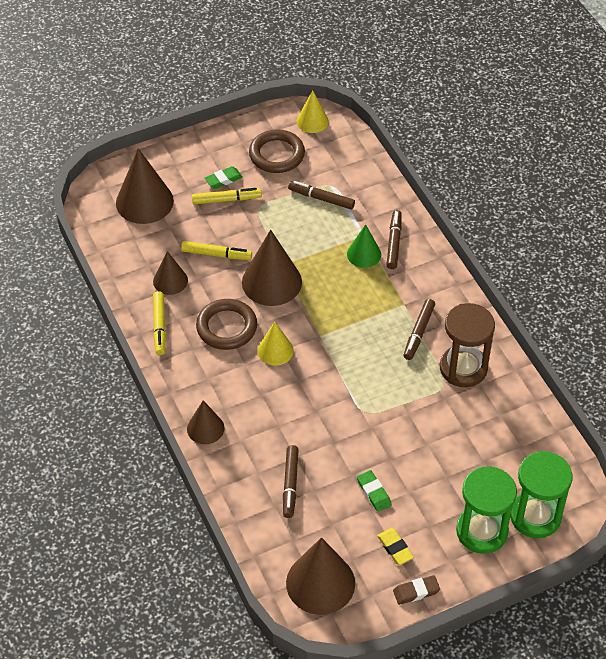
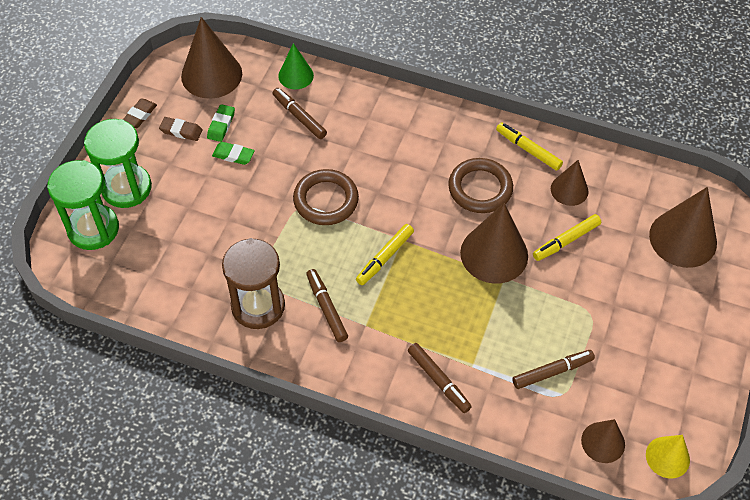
camera: 135 degrees right, 5 degrees up
(205, 428) = (402, 107): brown cone -> brown cone (603, 442)
(223, 179) = (654, 316): green eraser -> green eraser (221, 125)
(226, 200) = (625, 298): yellow marker -> yellow marker (384, 257)
(275, 350) = (422, 200): yellow cone -> none
(276, 154) = (647, 385): brown ring -> brown ring (326, 200)
(364, 254) = (451, 345): green cone -> green cone (296, 75)
(395, 548) = (181, 131): yellow eraser -> brown eraser

